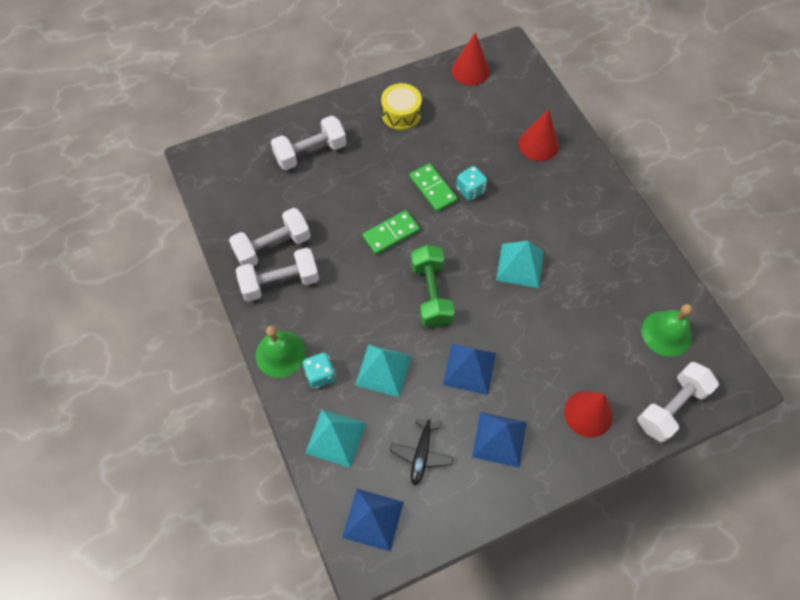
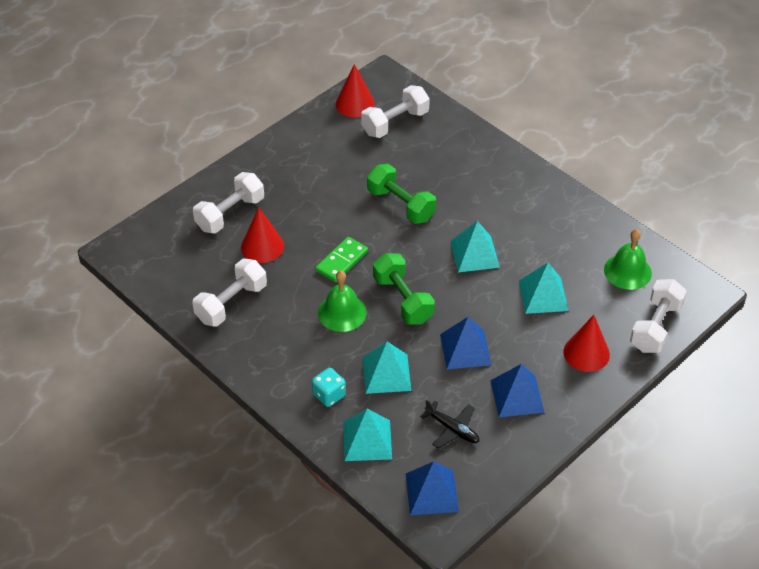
camera: 20 degrees left, 15 degrees down
(280, 282) = (253, 331): white dumbbell -> white dumbbell (395, 123)
(280, 354) = (282, 389): green bell -> green bell (342, 312)
(401, 114) = (304, 158): yellow drum -> none
(421, 454) = (452, 429): black plane -> black plane turned 45 degrees counterclockwise
(432, 189) = (364, 213): green domino -> none
(470, 190) = (401, 205): turquoise dice -> green dumbbell
(538, 144) = (447, 150): red cone -> red cone (262, 246)
(569, 333) = (543, 295): none -> turquoise pyramid

